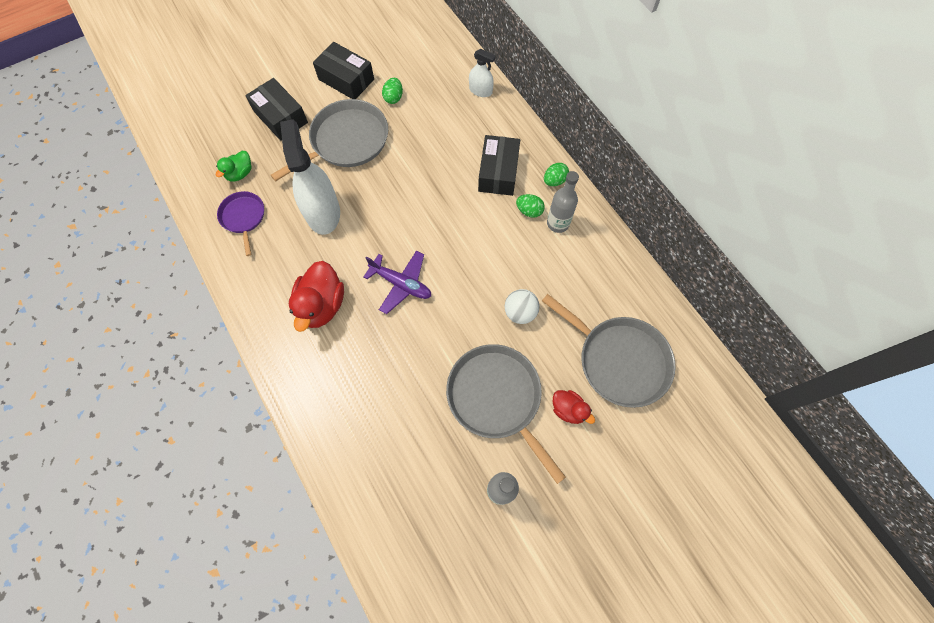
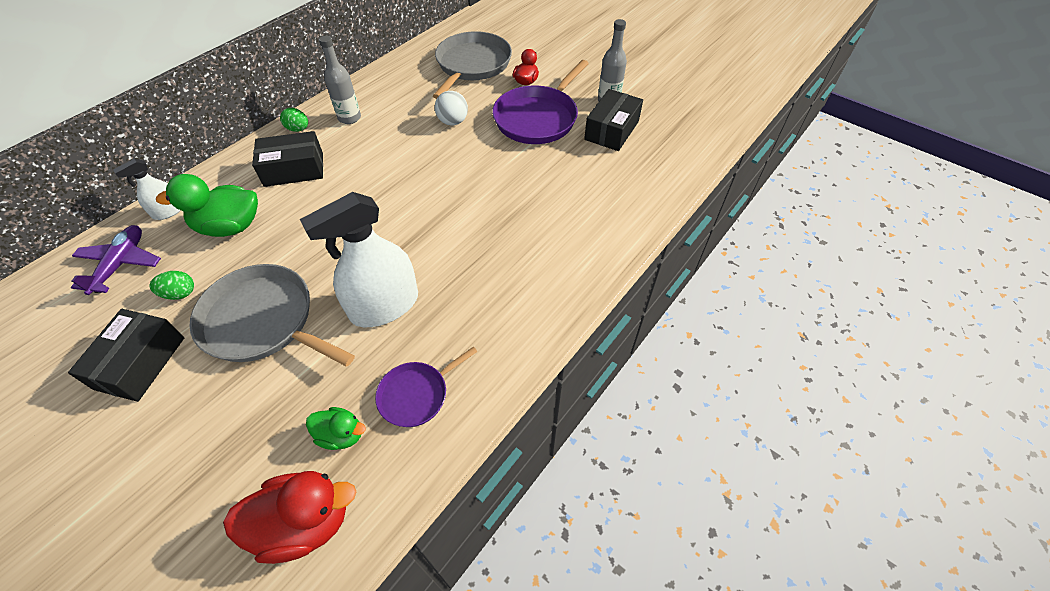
camera: 110 degrees left, 15 degrees down
(280, 117) = (221, 425): black box -> black box (612, 130)
(322, 305) = (507, 262): red duck -> red duck (304, 523)
(401, 284) = (455, 206): purple plane -> purple plane (121, 264)
(447, 127) = (230, 227): none -> green duck
(480, 91) = (168, 211): white spray bottle -> white spray bottle turned 135 degrees counterclockwise
(497, 398) = (538, 118): grey pan -> purple pan
(529, 211) = (339, 138): green egg -> none

